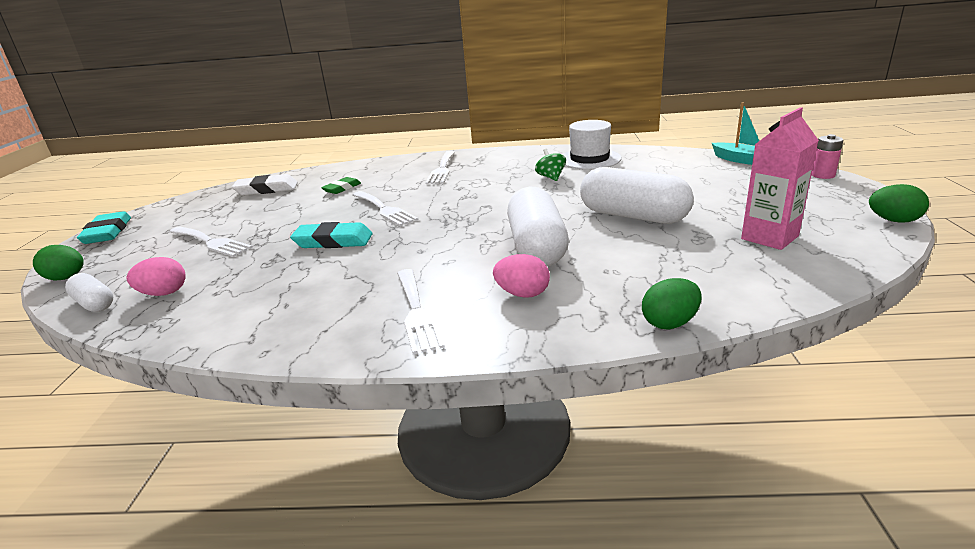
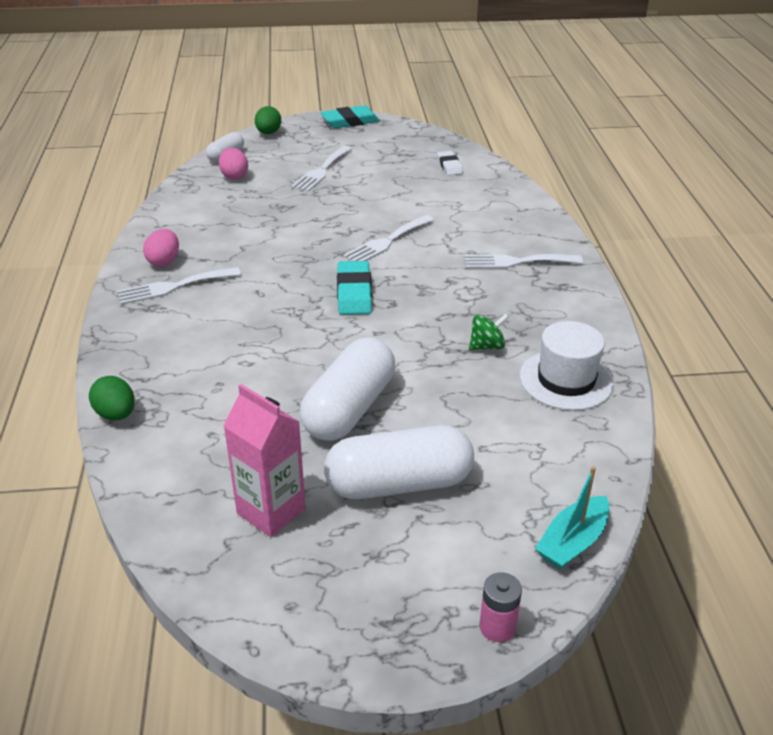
camera: 80 degrees right, 10 degrees up
(266, 189) = (449, 166): white eraser -> white eraser, size x0.65
(333, 241) = (313, 227): turquoise eraser -> turquoise eraser (354, 292)
(342, 188) = (450, 207): green eraser -> none
(522, 294) = (188, 336): pink egg -> pink egg (164, 261)
(537, 247) = (278, 341): white capsule -> white capsule (399, 483)
(893, 220) = (303, 648): green egg -> none

